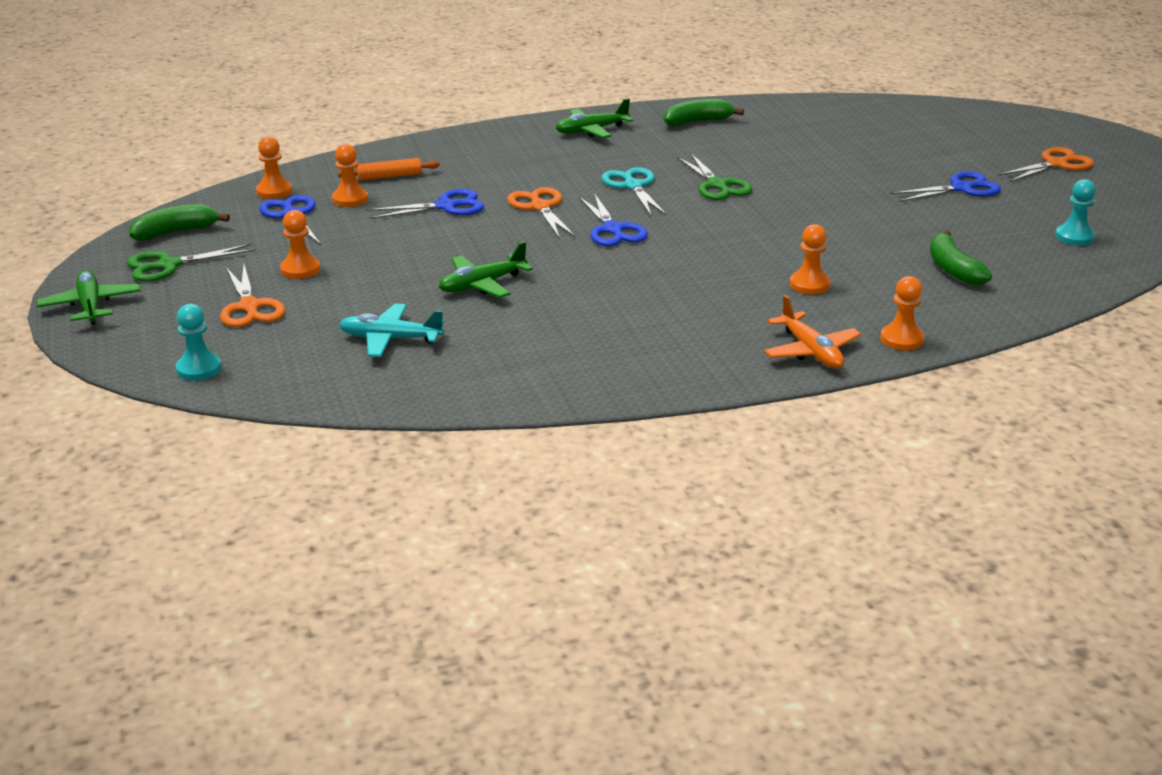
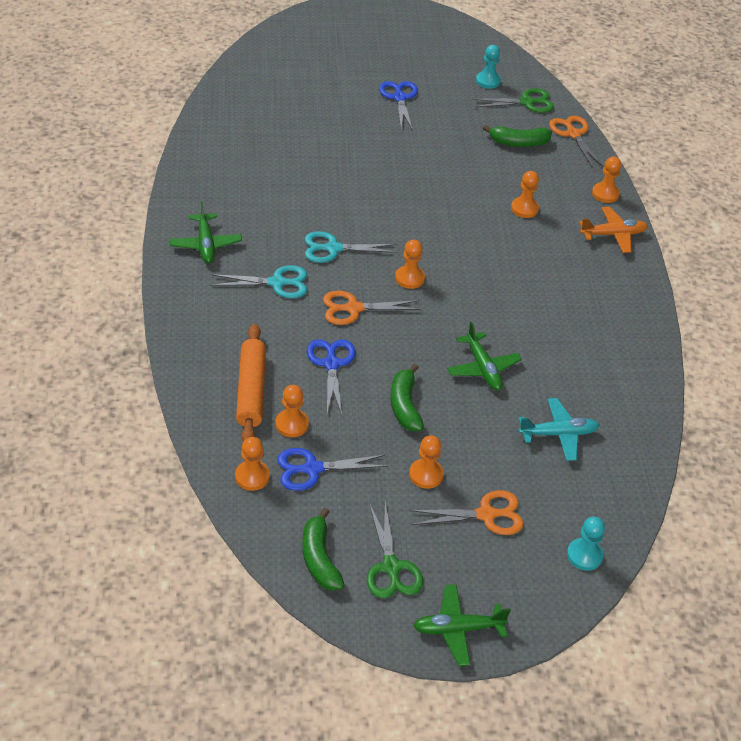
camera: 80 degrees left, 15 degrees up
(389, 176) = (251, 390): orange rolling pin -> orange rolling pin, size x1.64
(390, 339) = (558, 434): turquoise plane -> turquoise plane turned 120 degrees counterclockwise
(556, 167) = (277, 283): none -> turquoise scissors
(613, 230) = (409, 278): blue scissors -> orange pawn
(698, 121) = (216, 181): green banana -> green banana (404, 405)
(717, 185) = (349, 205): green scissors -> green scissors (527, 102)
(1056, 164) = (376, 46): orange scissors -> orange scissors (573, 134)

